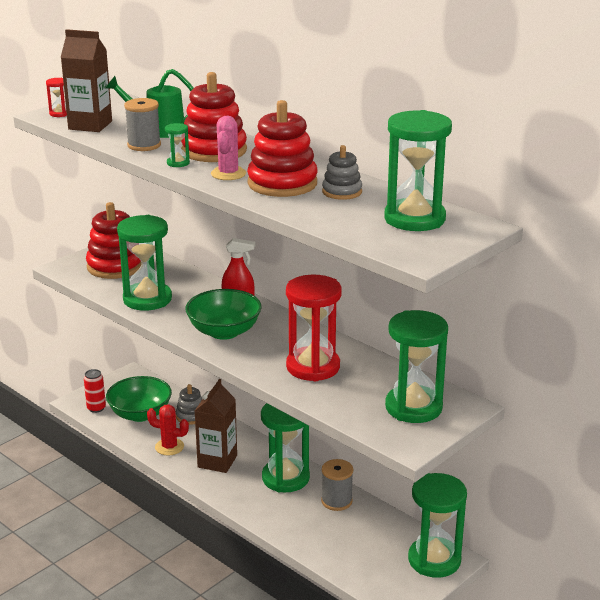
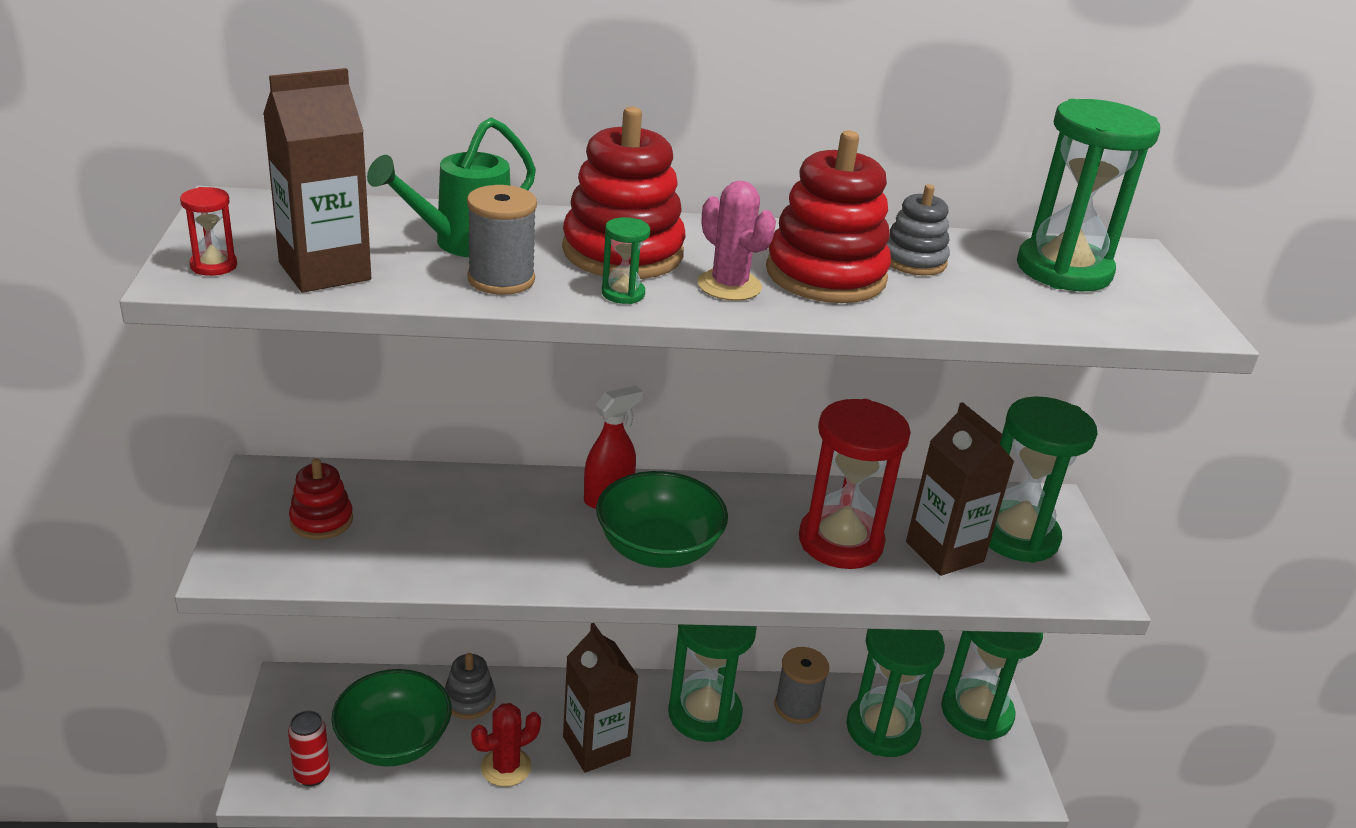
camera: 50 degrees left, 5 degrees up
(115, 266) = (321, 520): red stacking toy -> red stacking toy, size x0.56
(147, 299) = (468, 553): green hourglass -> green hourglass (882, 729)
(358, 394) = (944, 552): none -> brown carton

